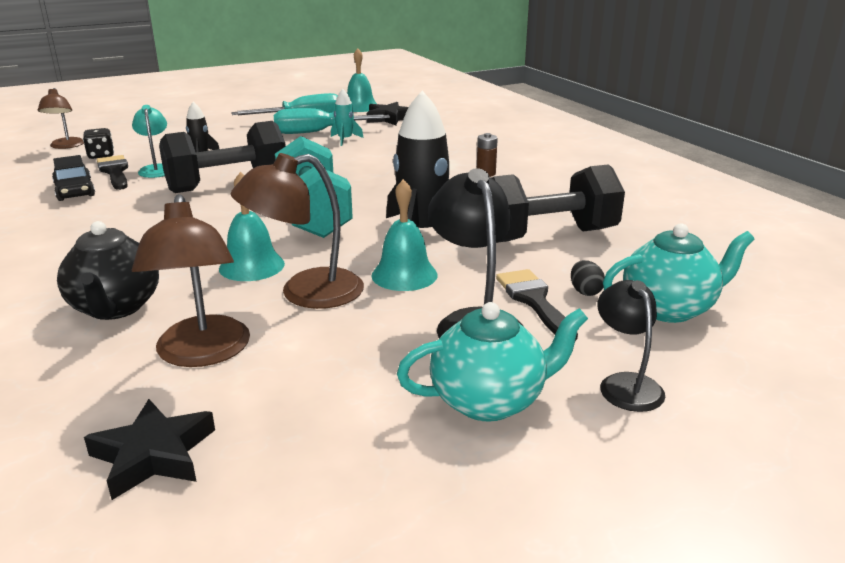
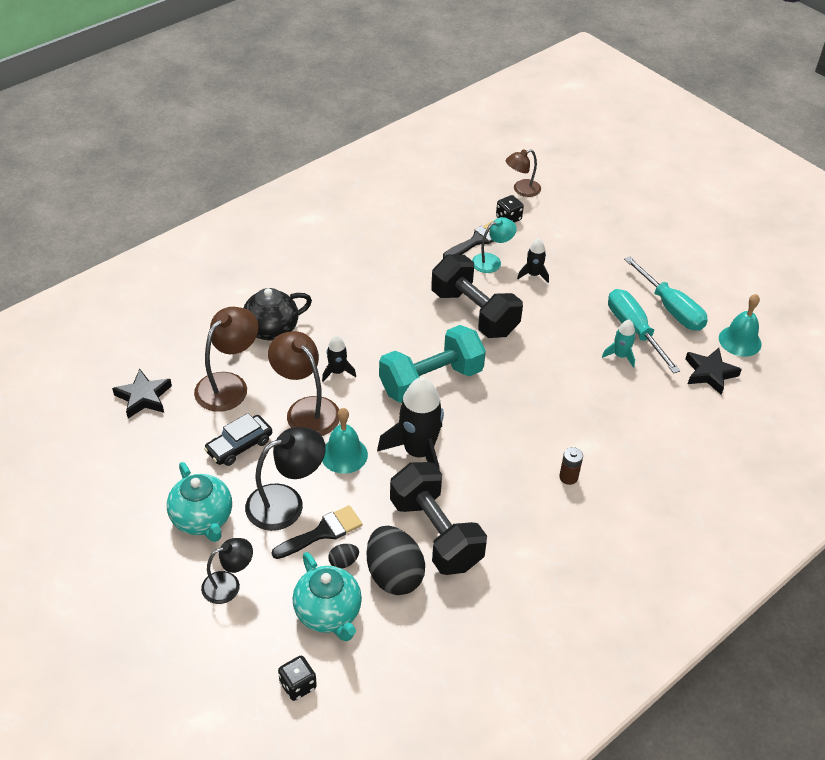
camera: 75 degrees right, 20 degrees up
(74, 190) = (432, 236): black car -> black car (239, 446)
(202, 353) = (229, 384): brown lamp -> brown lamp turned 150 degrees clockwise
(251, 266) = (337, 372): turquoise bell -> black rocket
(606, 263) = (394, 575): none -> black egg
(791, 340) = (298, 685): none -> black dice

